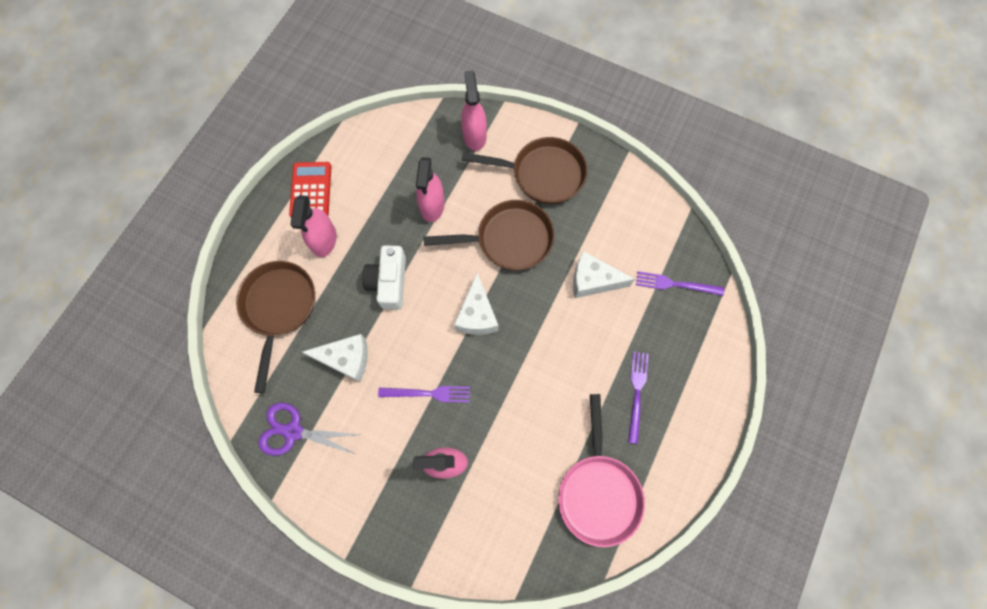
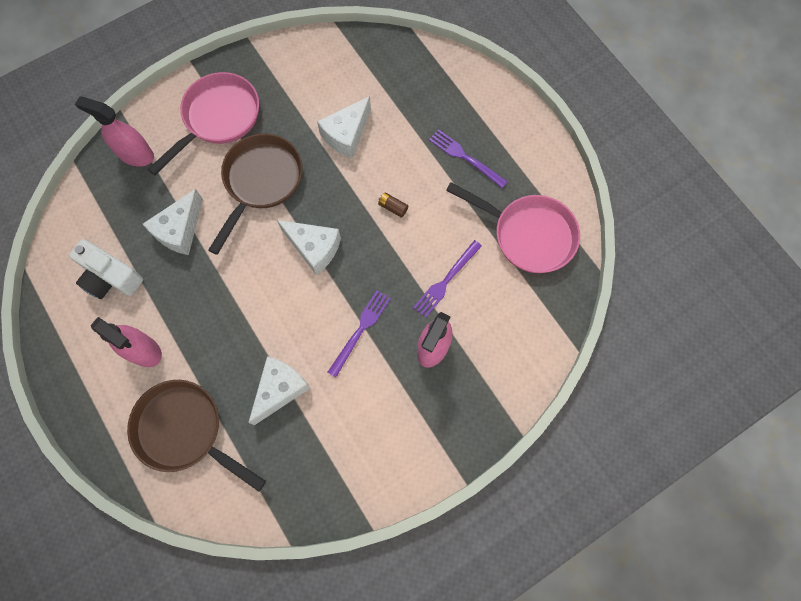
camera: 60 degrees left, 0 degrees up
(293, 431) = (320, 476): purple scissors -> none
(311, 190) = (79, 337): red calculator -> none
(389, 282) = (230, 310): white camera -> white camera (110, 277)
(432, 206) = (180, 230): pink spray bottle -> white cheese
(542, 174) = (218, 118): brown pan -> pink pan
(551, 357) = (393, 207): none -> brown battery
(675, 284) = (392, 74): purple fork -> purple fork (446, 280)

